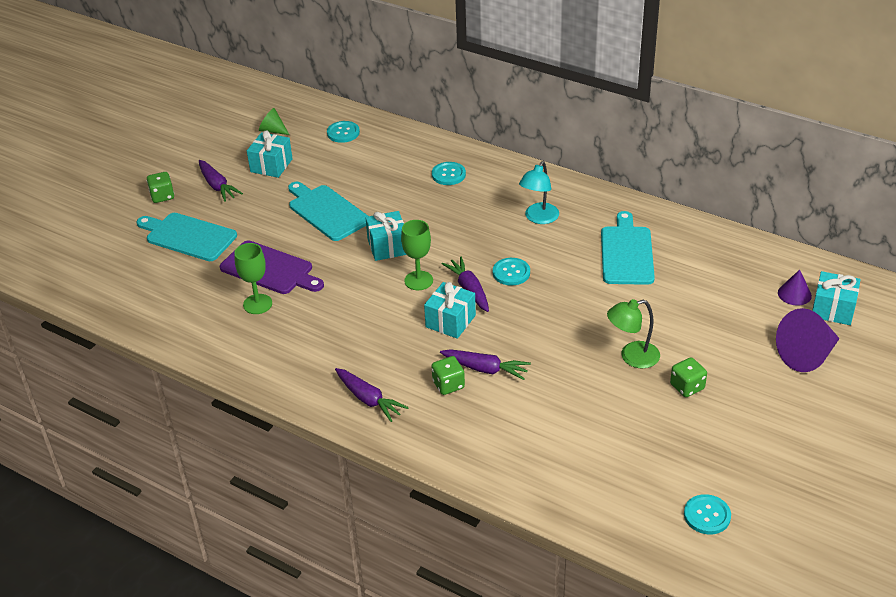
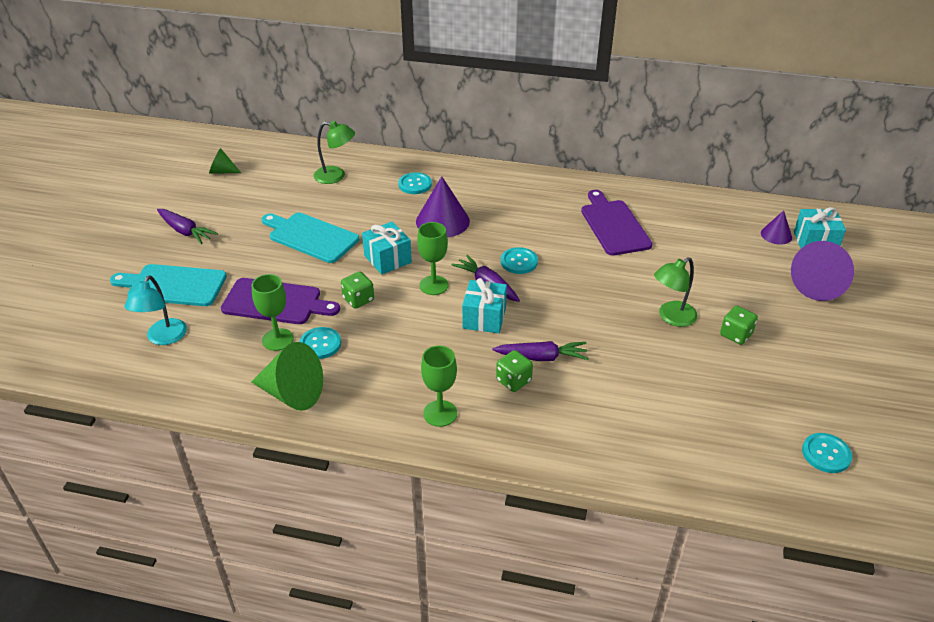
camera: 20 degrees left, 0 degrees up
(162, 196) = (129, 251): green dice -> green dice (358, 299)
(250, 355) = (292, 393): none -> green cone
(271, 165) = (234, 203): turquoise gift -> none
(343, 133) = (294, 163): turquoise button -> turquoise button (320, 344)
(368, 399) = (440, 413): purple carrot -> green goblet
(376, 153) = (336, 176): none -> green lamp
(457, 218) = (442, 221): none -> purple cone
(539, 218) = (518, 209): turquoise lamp -> turquoise lamp (163, 338)
(626, 253) = (614, 225): turquoise cutting board -> purple cutting board

